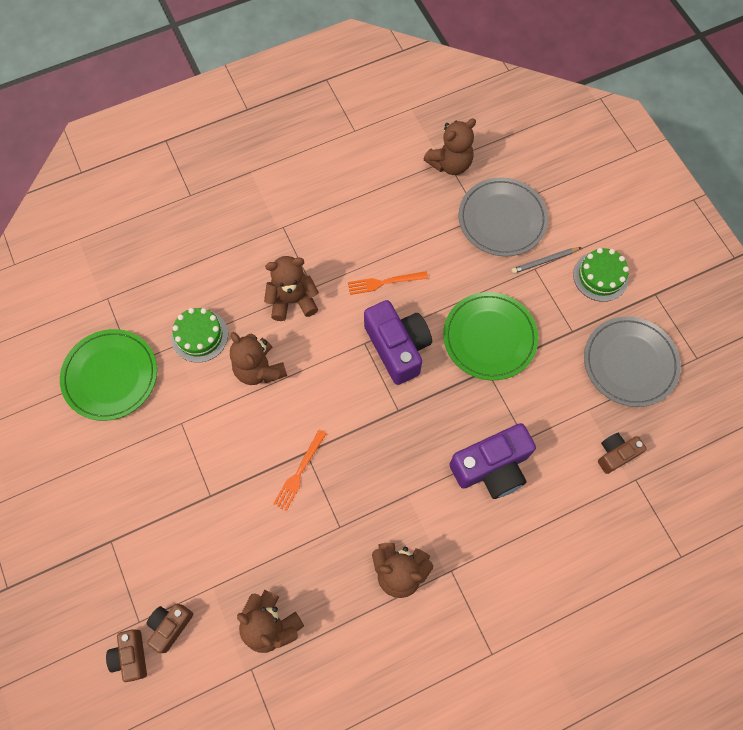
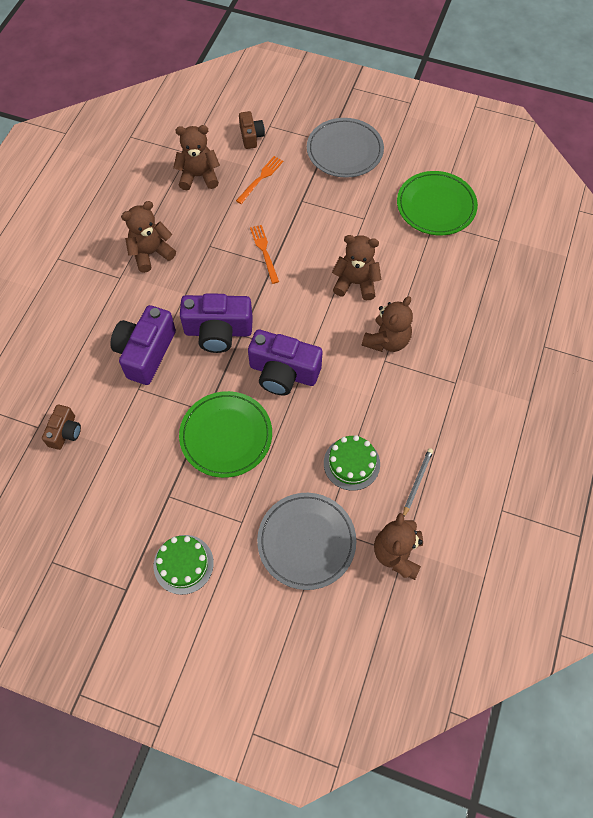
camera: 135 degrees right, 5 degrees down
(131, 656) = (256, 112): brown camera -> none
(199, 336) = (416, 269): green cake -> green cake (351, 463)
(384, 282) = (340, 408): orange fork -> orange fork (260, 179)
(414, 431) = (218, 331): none -> purple camera
(544, 261) = (239, 535): grey pencil -> grey pencil (417, 482)
(629, 363) = (104, 509): grey plate -> grey plate (344, 151)

